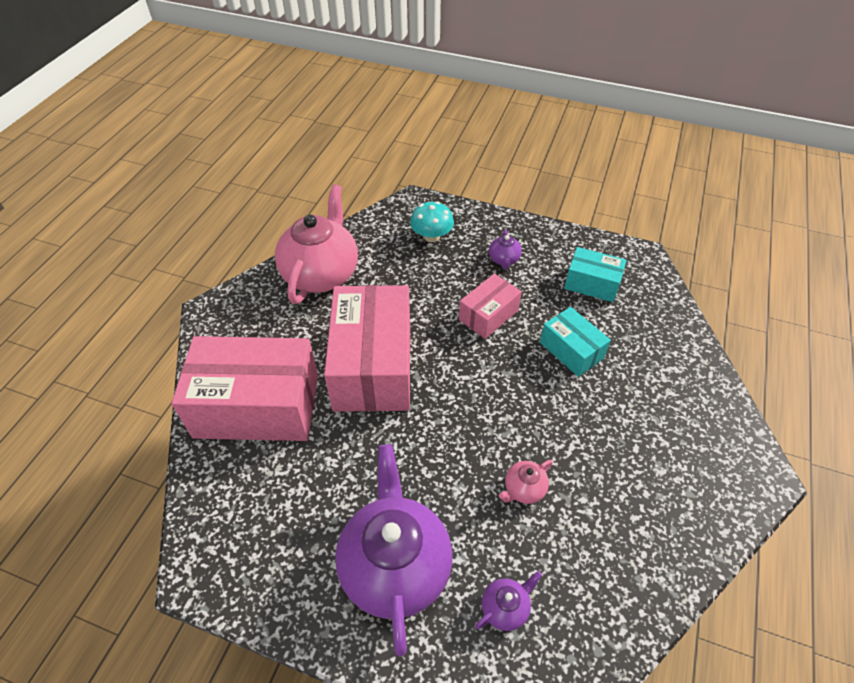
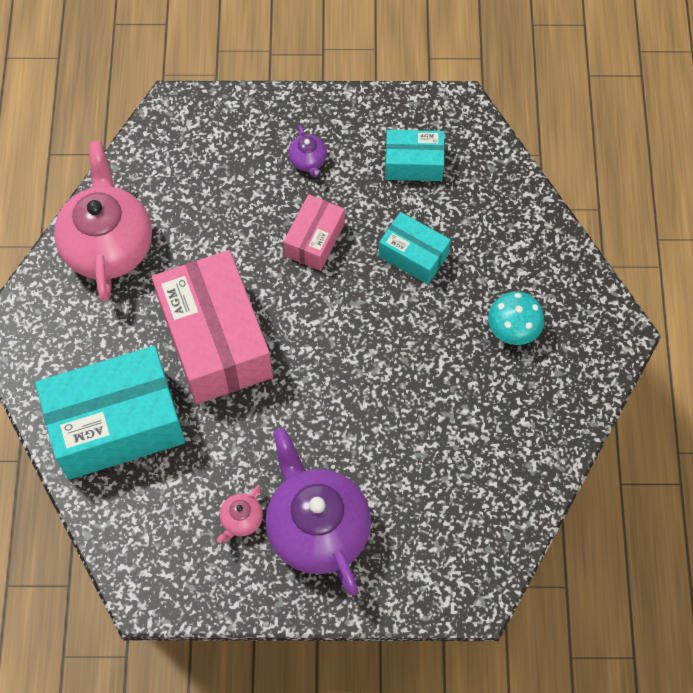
camera: 20 degrees left, 15 degrees up
(257, 406) = (116, 424): pink box -> turquoise box
(431, 236) = (214, 153): turquoise mushroom -> turquoise mushroom (513, 329)
(505, 608) = (423, 529): purple teapot -> none
(523, 489) = (408, 420): pink teapot -> pink teapot (241, 520)

